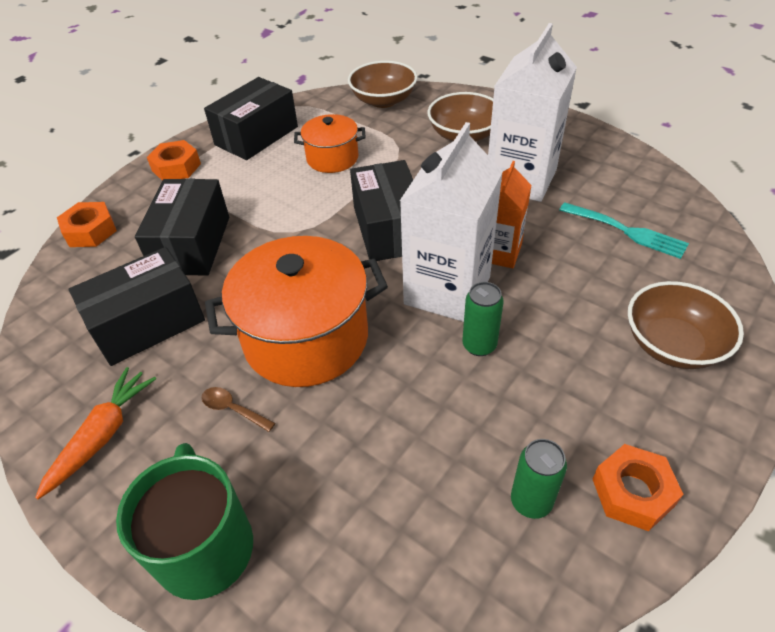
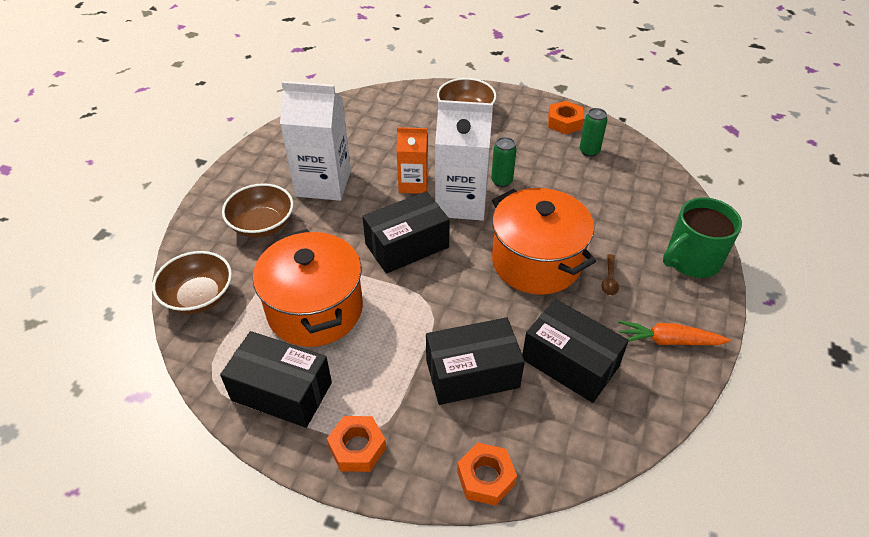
camera: 110 degrees left, 0 degrees up
(332, 158) = (315, 309): orange pot -> orange pot, size x1.80
(627, 231) = (372, 130): turquoise fork -> none

